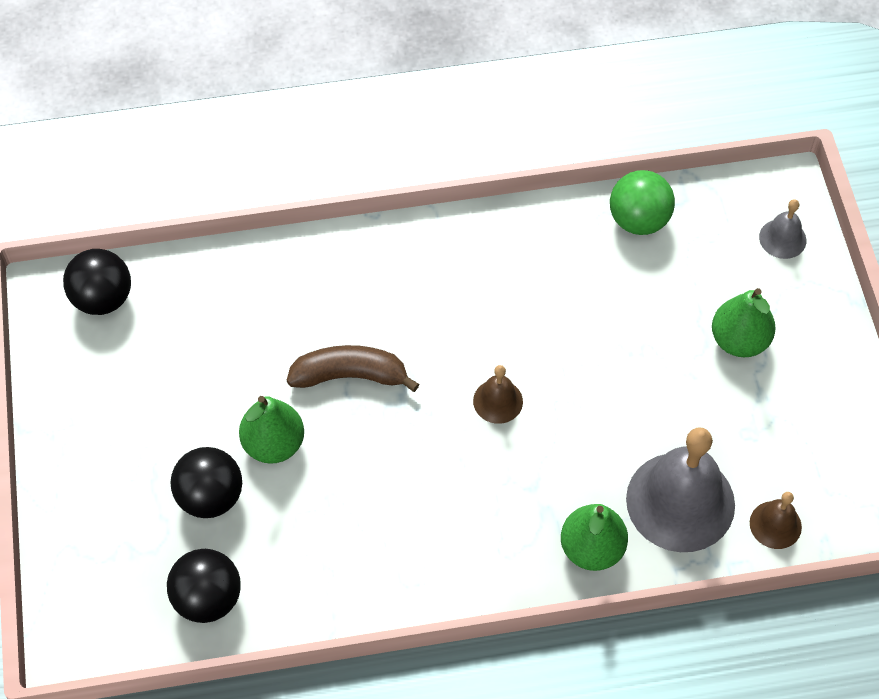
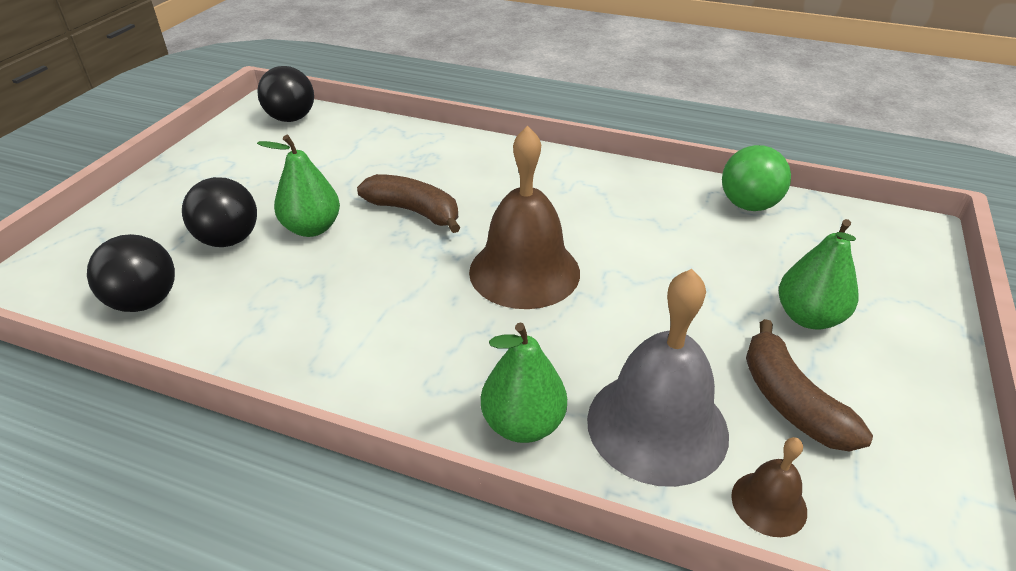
camera: 30 degrees right, 20 degrees down
(498, 401) = (524, 271): brown bell -> brown bell, size x2.11
(756, 433) = (790, 401): none -> brown banana
(782, 238) = (897, 261): grey bell -> none

